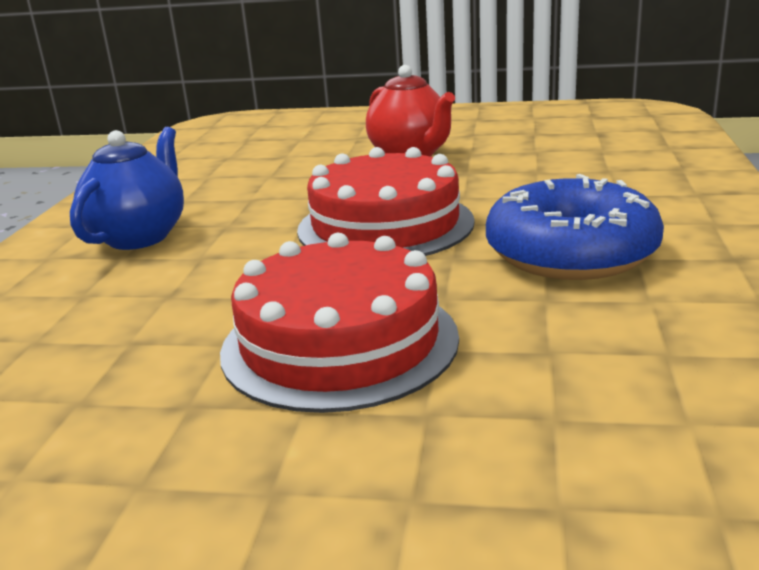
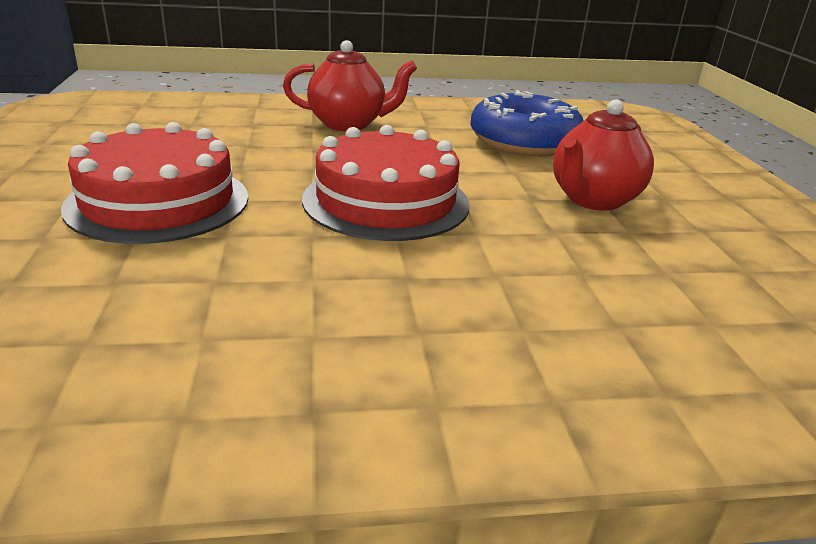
camera: 70 degrees right, 5 degrees up
(140, 237) = (348, 124): blue teapot -> red teapot
(571, 253) = (324, 294): blue donut -> blue donut (524, 142)

